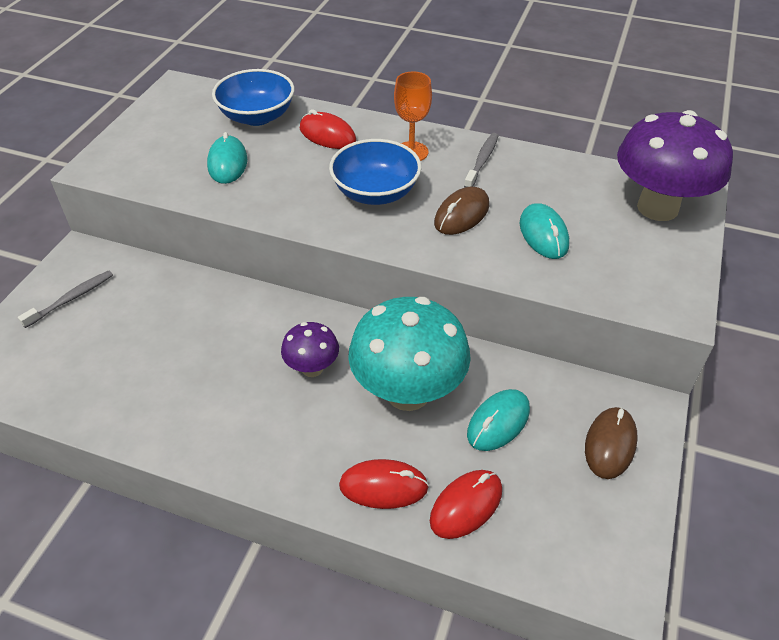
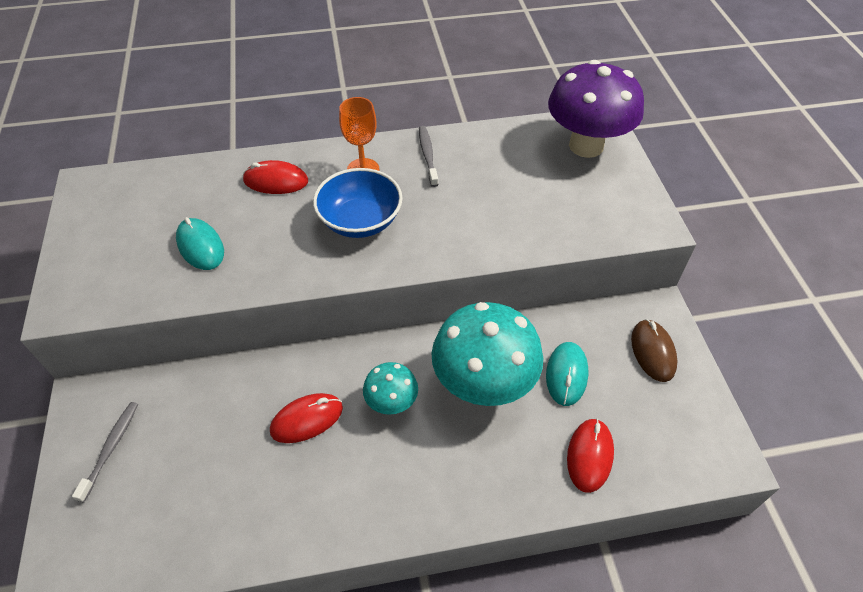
camera: 30 degrees left, 5 degrees up
(257, 116) = (193, 187): blue bowl -> none
(312, 368) = (391, 403): purple mushroom -> turquoise mushroom
(383, 486) = (520, 475): red mouse -> red mouse (307, 419)
(462, 214) = (446, 212): brown mouse -> none
(543, 234) = (521, 203): turquoise mouse -> none

